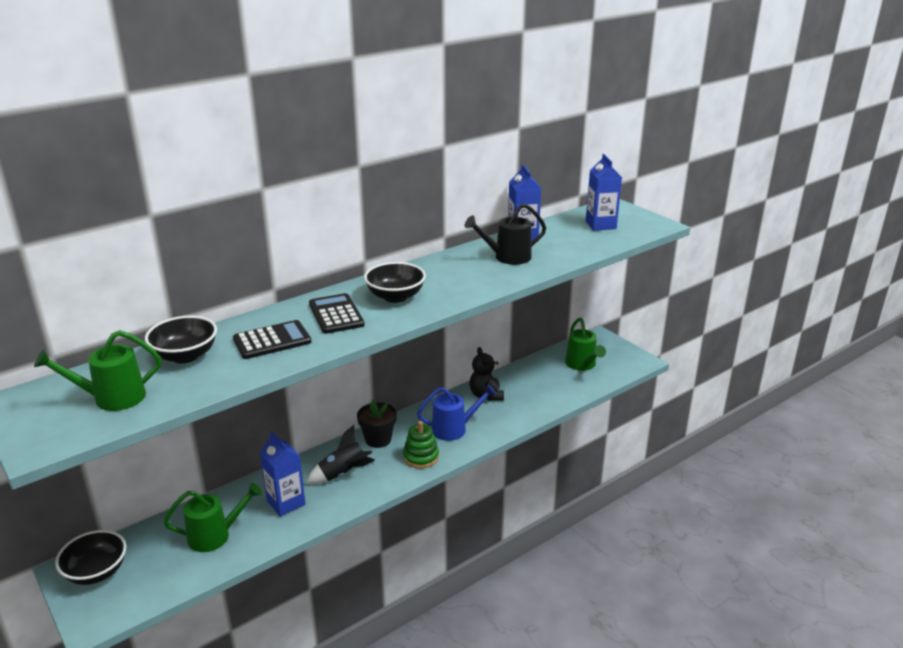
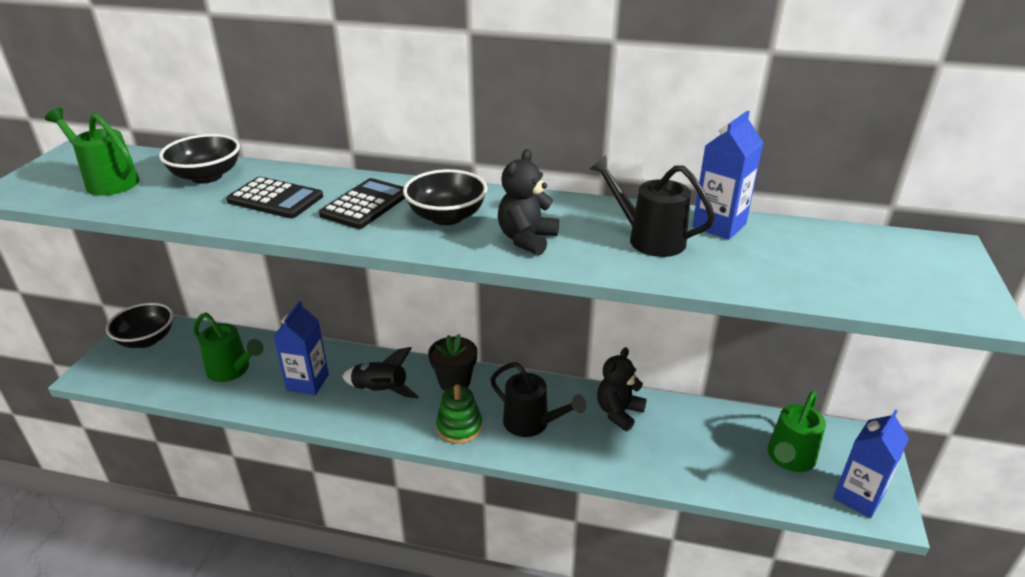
camera: 50 degrees right, 5 degrees up
(454, 429) = (532, 423): blue watering can -> black watering can
(457, 285) = (527, 239): none -> black teddy bear
(600, 225) = (868, 263): blue carton -> blue carton (858, 497)

